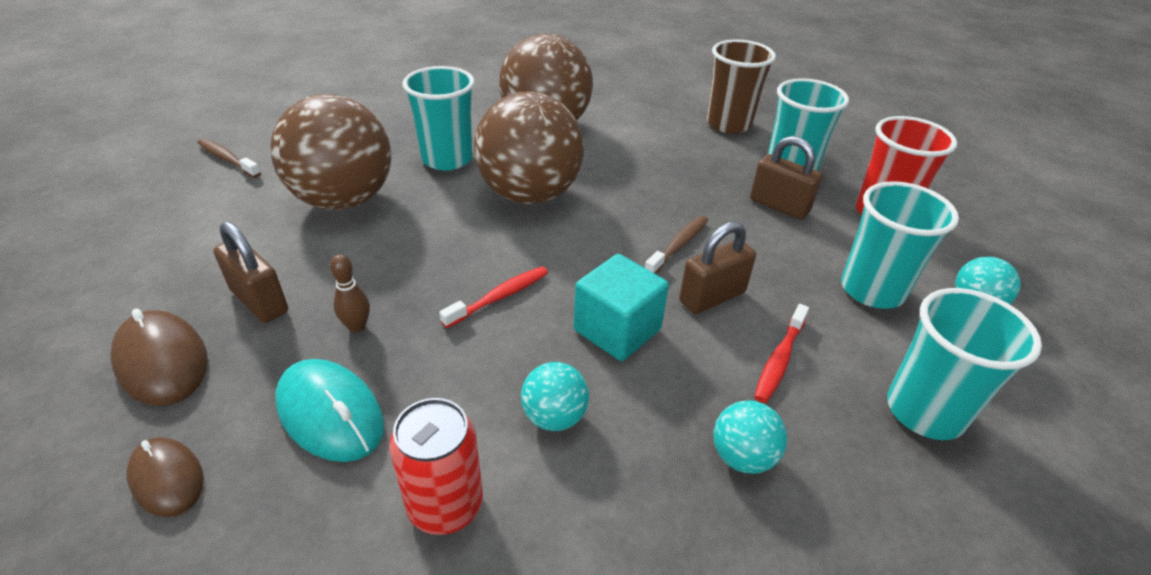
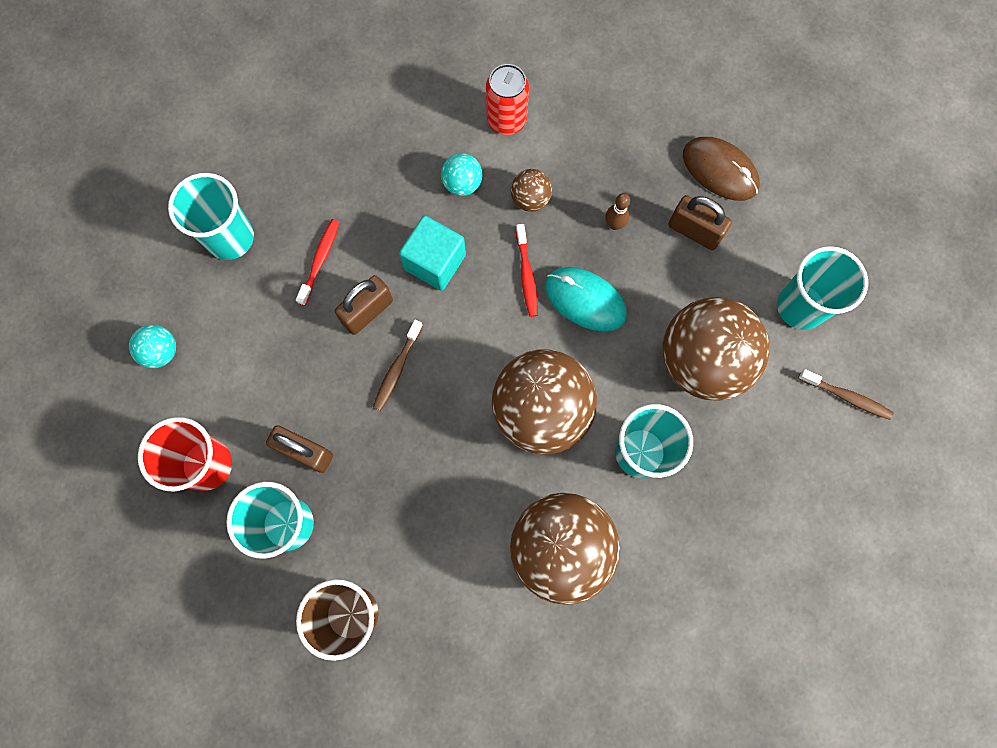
camera: 170 degrees right, 35 degrees up
(167, 478) = (658, 103): brown mouse -> none
(330, 413) = (595, 158): turquoise mouse -> turquoise mouse (585, 300)
(458, 377) = (530, 199): none -> brown ball
(499, 297) = (527, 275): red toothbrush -> red toothbrush turned 45 degrees counterclockwise
(742, 457) = (348, 181): turquoise ball -> none
(872, 290) = (240, 349): turquoise cup -> turquoise cup (800, 306)

